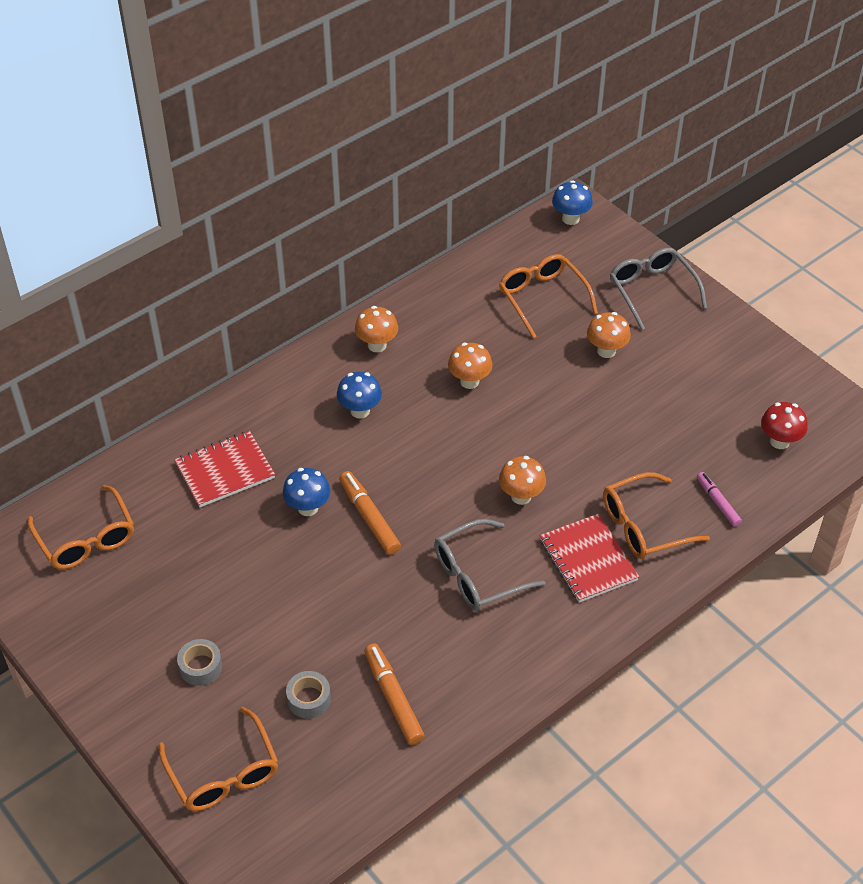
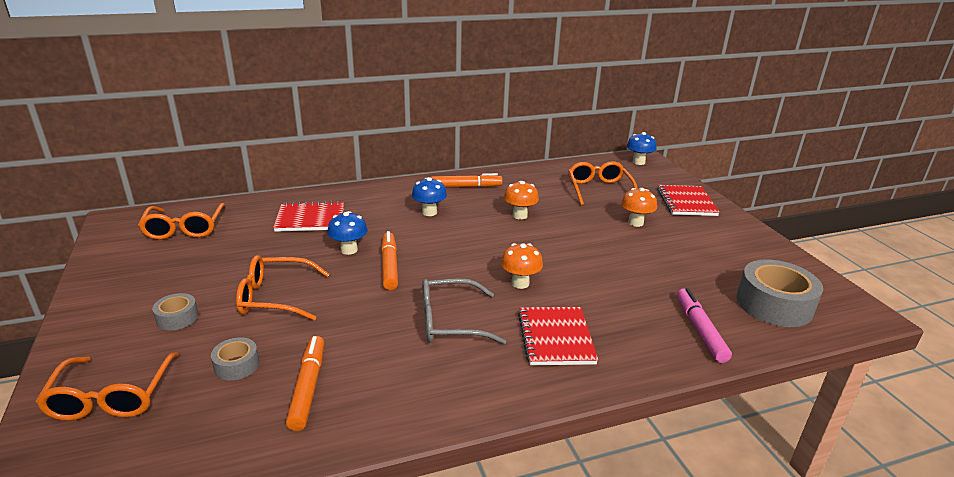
camera: 20 degrees right, 20 degrees down
(377, 345) = (466, 187): orange mushroom -> orange marker
(644, 526) = (620, 328): orange glasses -> orange glasses (275, 297)
(652, 291) = (686, 202): grey glasses -> red notebook
(717, 502) = (700, 330): pink marker -> pink marker, size x1.54
(779, 441) = (774, 304): red mushroom -> grey tape

